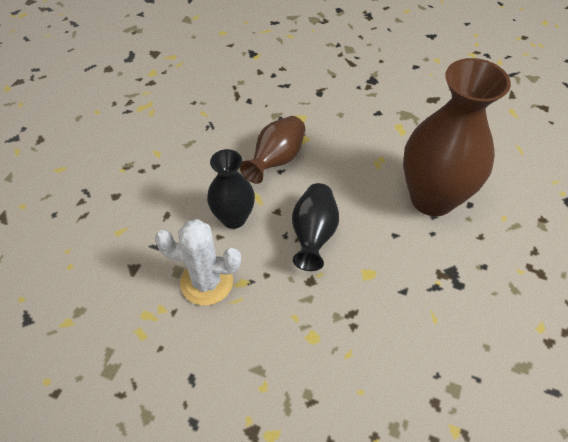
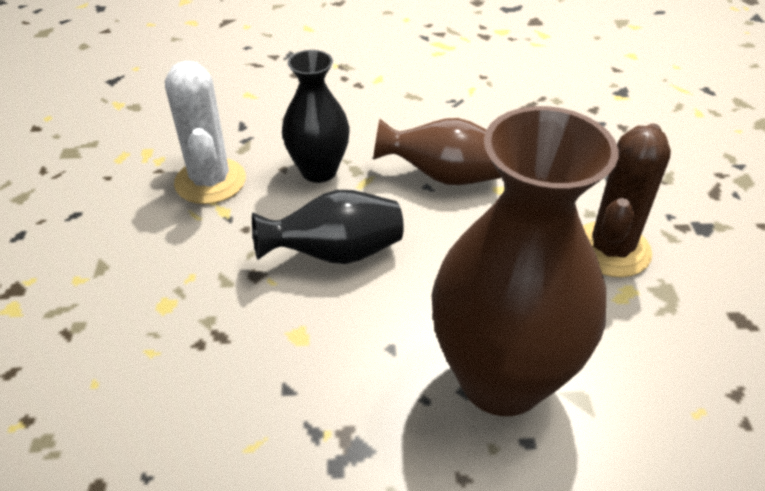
camera: 65 degrees right, 10 degrees down
(370, 119) = (611, 249): none -> brown cactus

